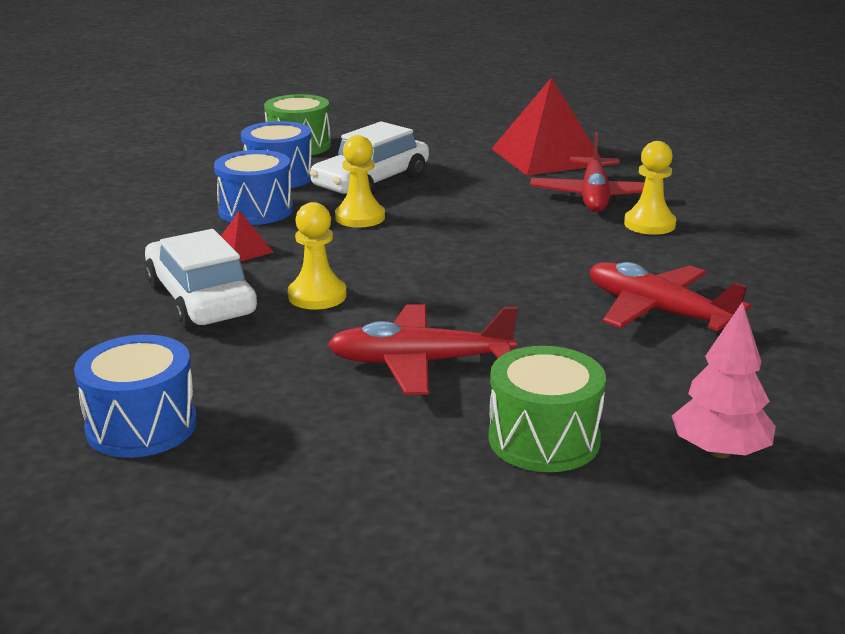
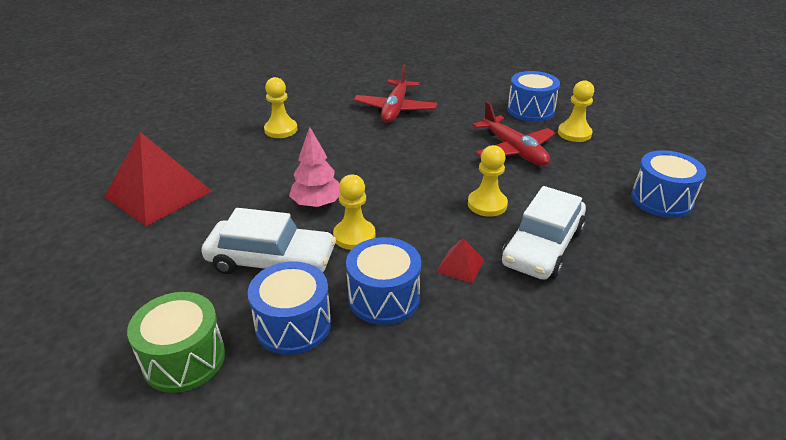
camera: 120 degrees left, 10 degrees up
(409, 446) = (574, 133): none -> yellow pawn
(544, 439) = (530, 110): green drum -> blue drum
(594, 197) = (243, 155): red plane -> none
(719, 451) = (494, 82): pink tree -> pink tree (317, 204)

